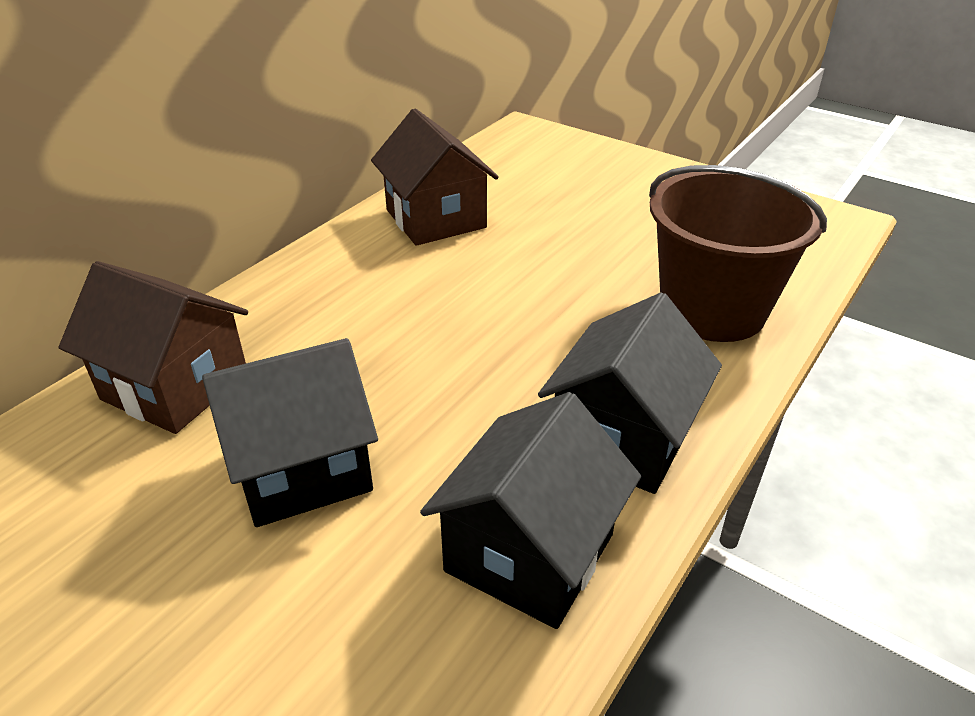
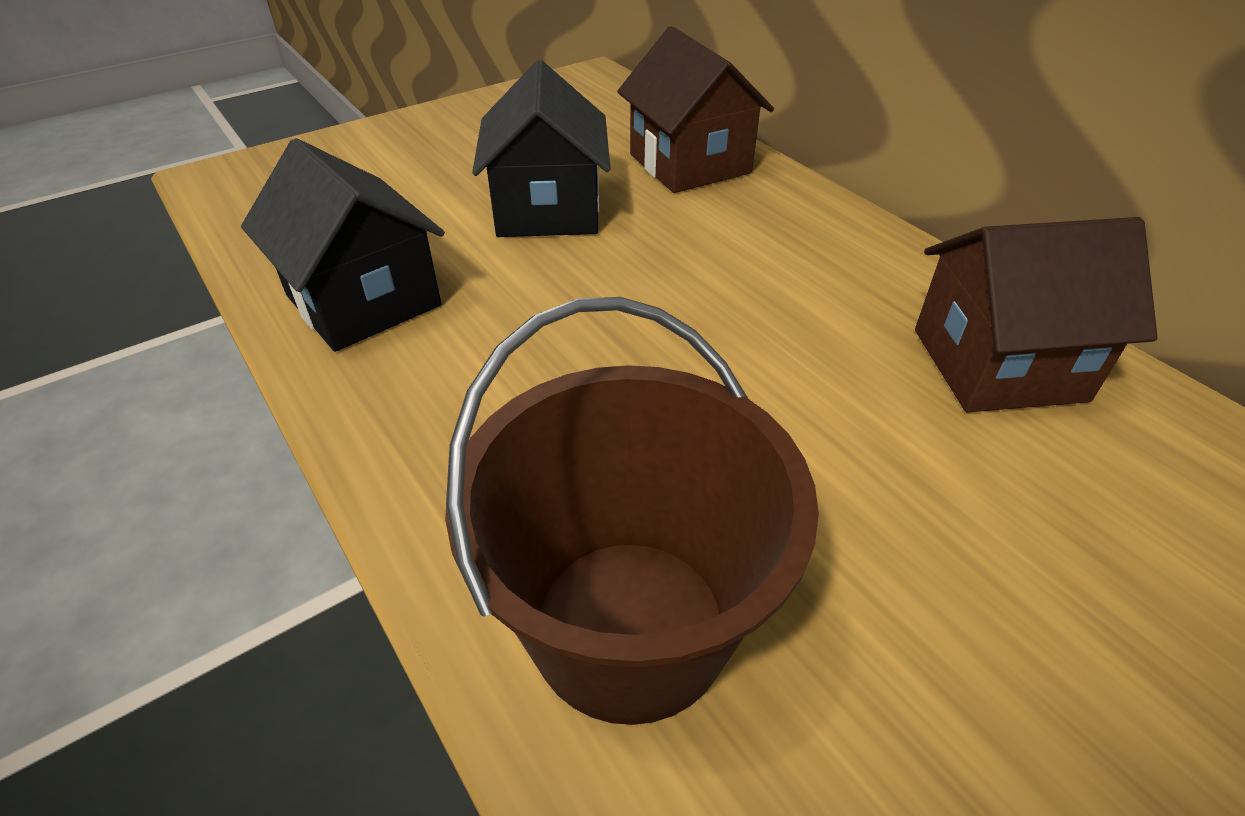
camera: 110 degrees right, 5 degrees up
(175, 386) = (689, 164): brown house -> brown house turned 75 degrees counterclockwise
(622, 438) = (439, 403): black house -> none

